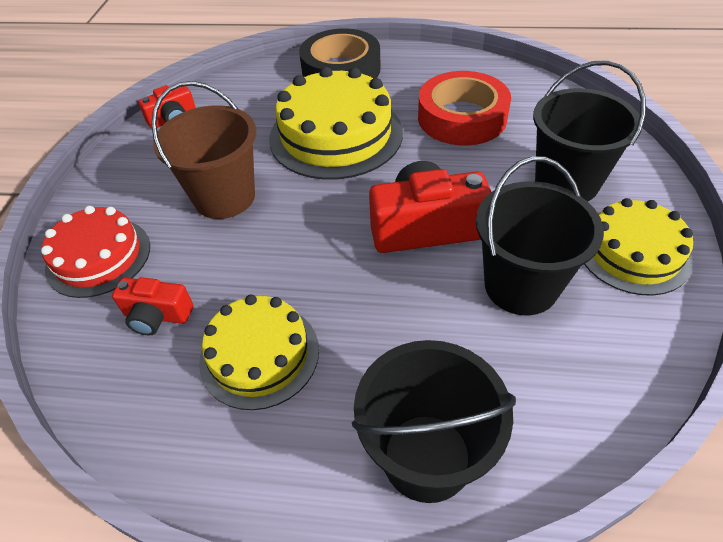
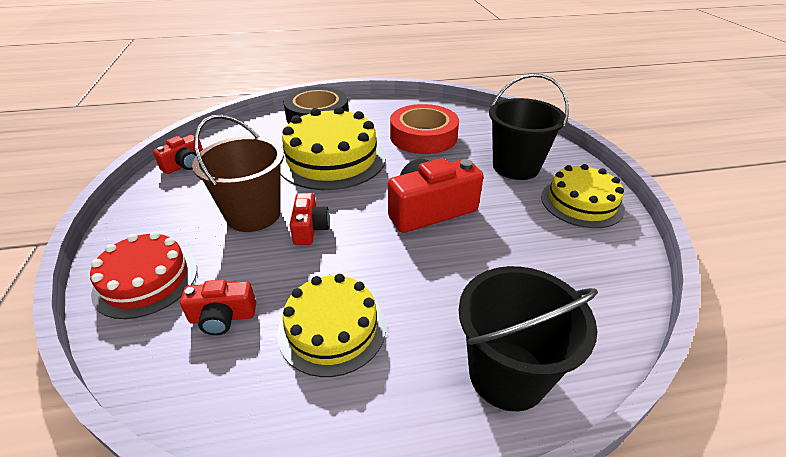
camera: 20 degrees left, 10 degrees down
(278, 227) = (310, 228): none -> red camera
(521, 285) = (517, 237): black bucket -> none

